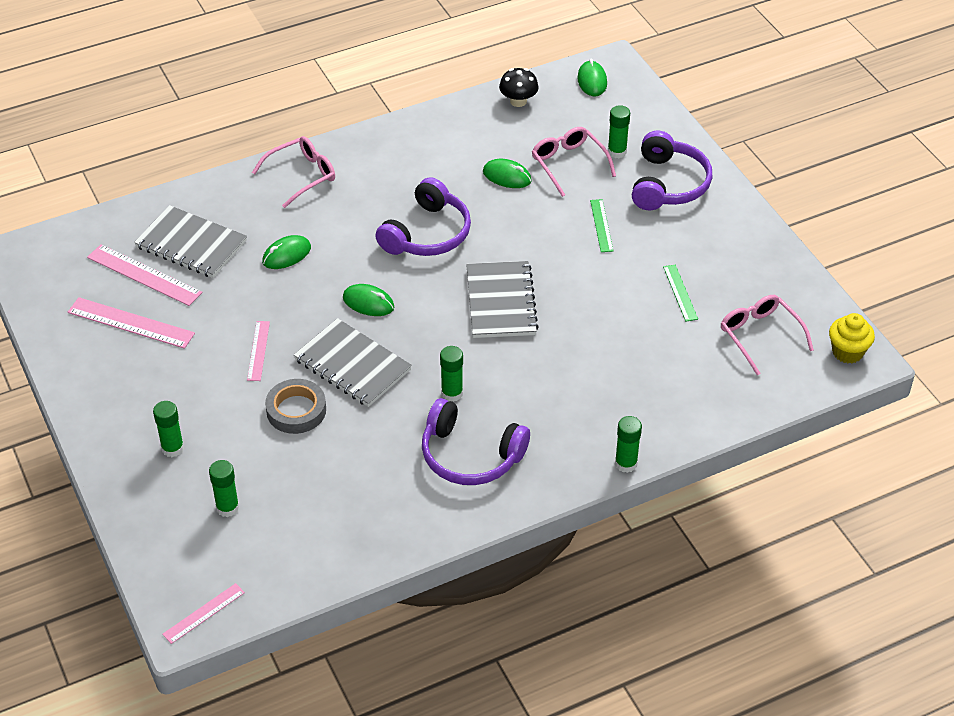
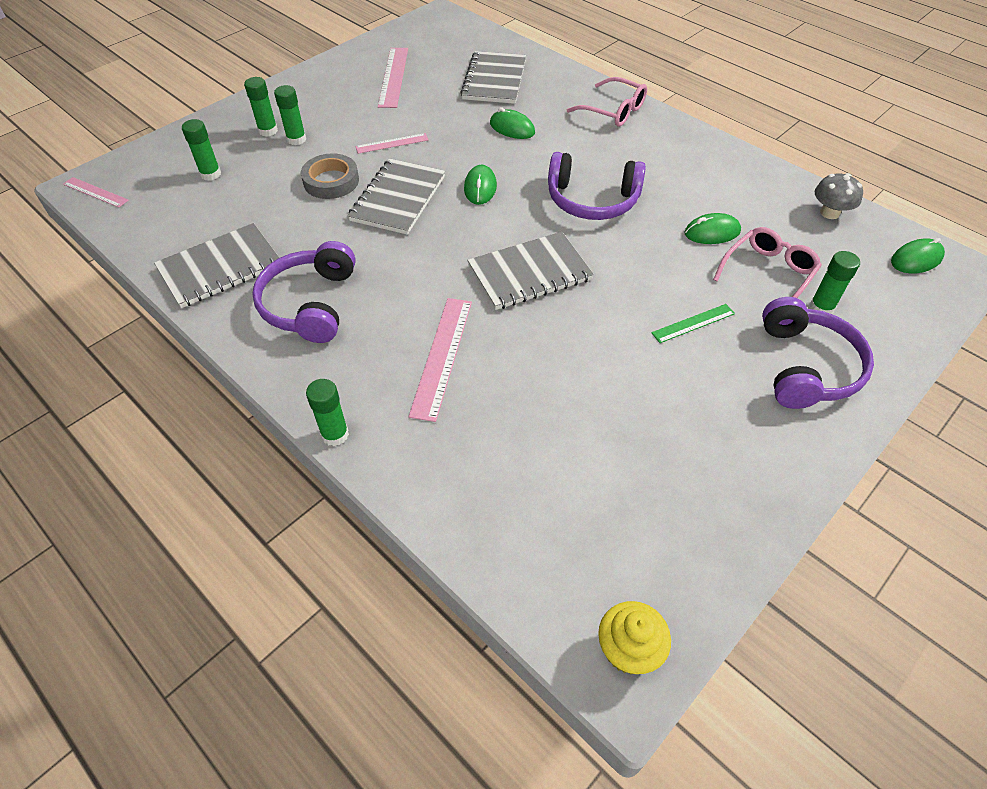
camera: 70 degrees right, 5 degrees up
(144, 275) = (447, 69): pink ruler -> pink ruler (442, 356)
(388, 515) = (220, 267): none -> grey notebook
(452, 393) = (388, 270): green glue stick -> green glue stick (296, 139)
(507, 176) = (712, 232): green mouse -> green mouse turned 75 degrees clockwise
(518, 101) = (829, 213): black mushroom -> grey mushroom
(668, 184) = (806, 366): purple headphones -> purple headphones turned 75 degrees counterclockwise
(680, 292) = (631, 422): green ruler -> none
(760, 336) = (602, 527): pink glasses -> none

